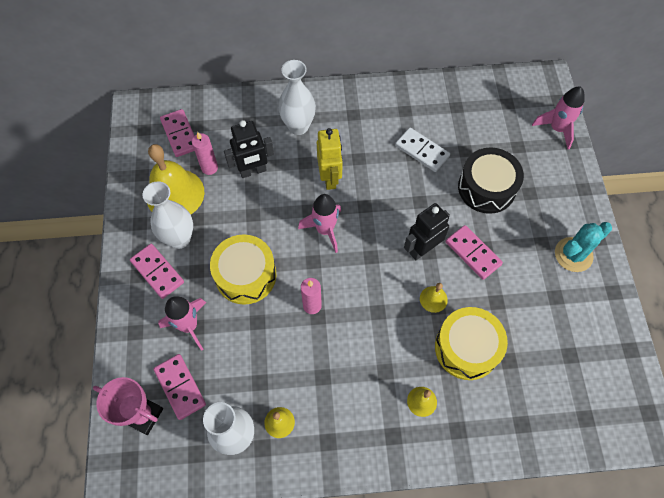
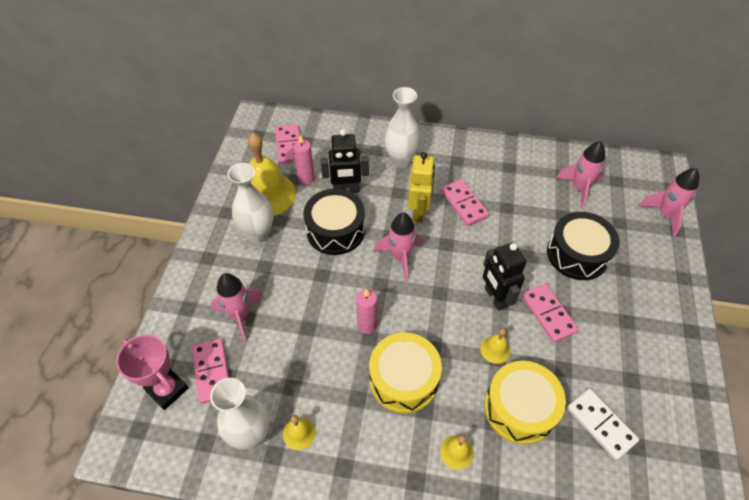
camera: 15 degrees right, 10 degrees down
(157, 272) = (227, 259): pink domino -> pink domino (464, 204)
(245, 275) = (310, 281): yellow drum -> yellow drum (403, 379)
(255, 217) = (335, 230): none -> black drum
(422, 151) = (517, 206): white domino -> white domino (601, 424)
(422, 249) = (495, 297): black robot -> black robot turned 90 degrees counterclockwise
(475, 119) = (579, 189): none -> pink rocket
(573, 255) = (660, 341): turquoise cactus -> none

